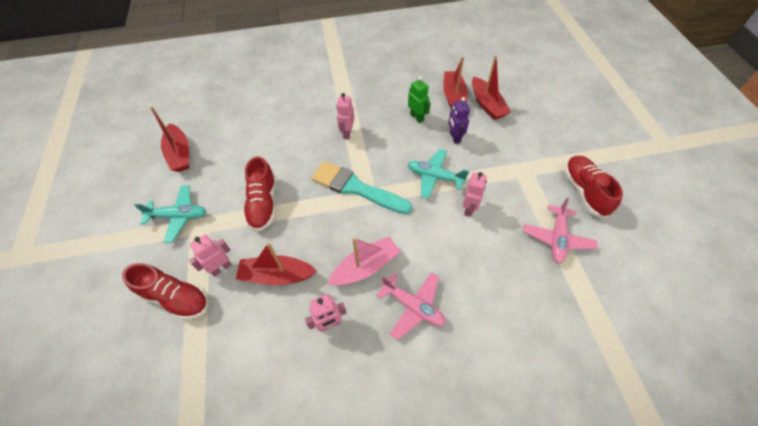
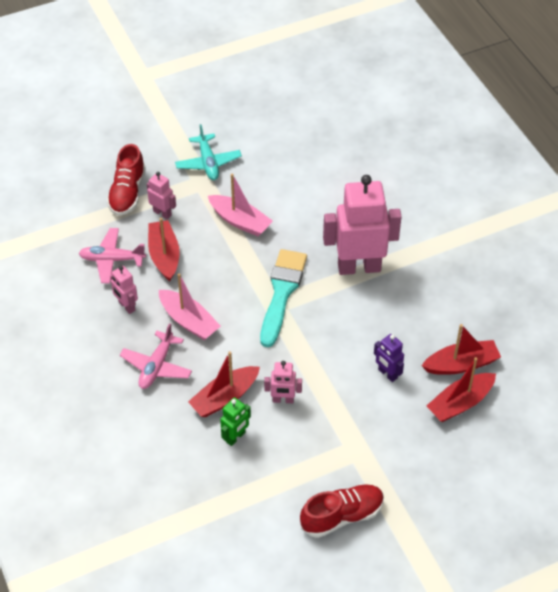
camera: 75 degrees right, 5 degrees down
(180, 154) = (282, 134): red boat -> red boat (224, 397)
(263, 203) = (240, 221): red shoe -> pink boat
(347, 133) = (359, 267): pink robot -> pink robot, size x2.16
(417, 117) = (409, 330): green robot -> green robot (235, 437)
(435, 177) = (319, 362): turquoise plane -> none
(454, 137) = (387, 374): purple robot -> purple robot turned 105 degrees counterclockwise
(557, 238) = (265, 486): pink plane -> pink plane (112, 260)

